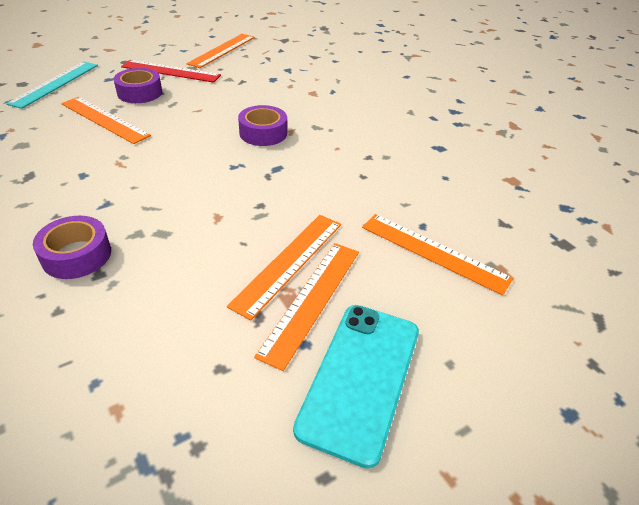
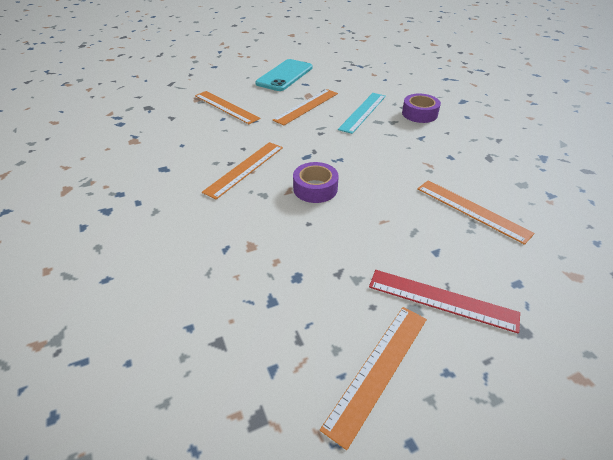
camera: 170 degrees left, 0 degrees up
(55, 84) = (576, 273): turquoise ruler -> turquoise ruler (363, 112)
(140, 93) = (459, 251): purple tape -> none
(311, 300) = (298, 94): orange ruler -> orange ruler (245, 169)

